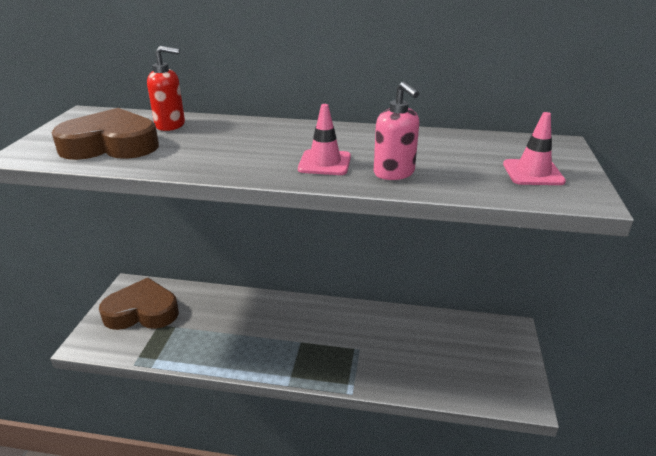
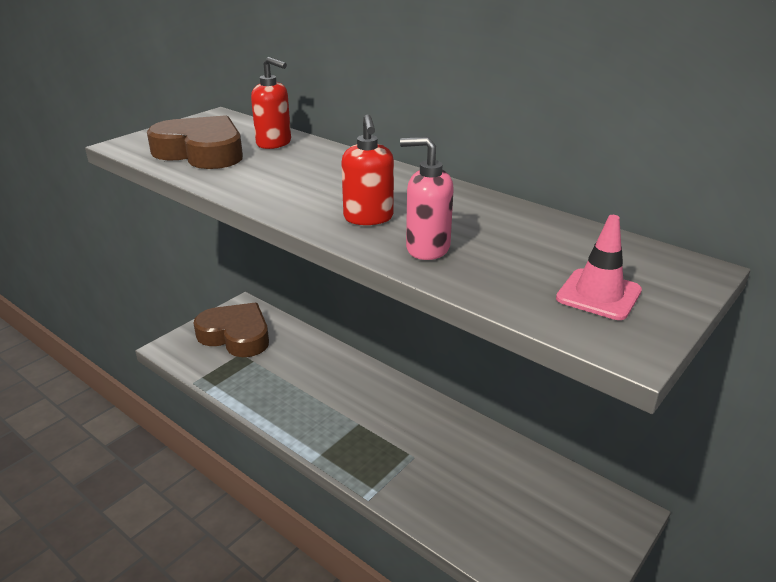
camera: 30 degrees right, 0 degrees up
(324, 163) = (368, 218): pink traffic cone -> red soap dispenser
(394, 173) = (427, 248): pink soap dispenser -> pink soap dispenser turned 105 degrees clockwise

